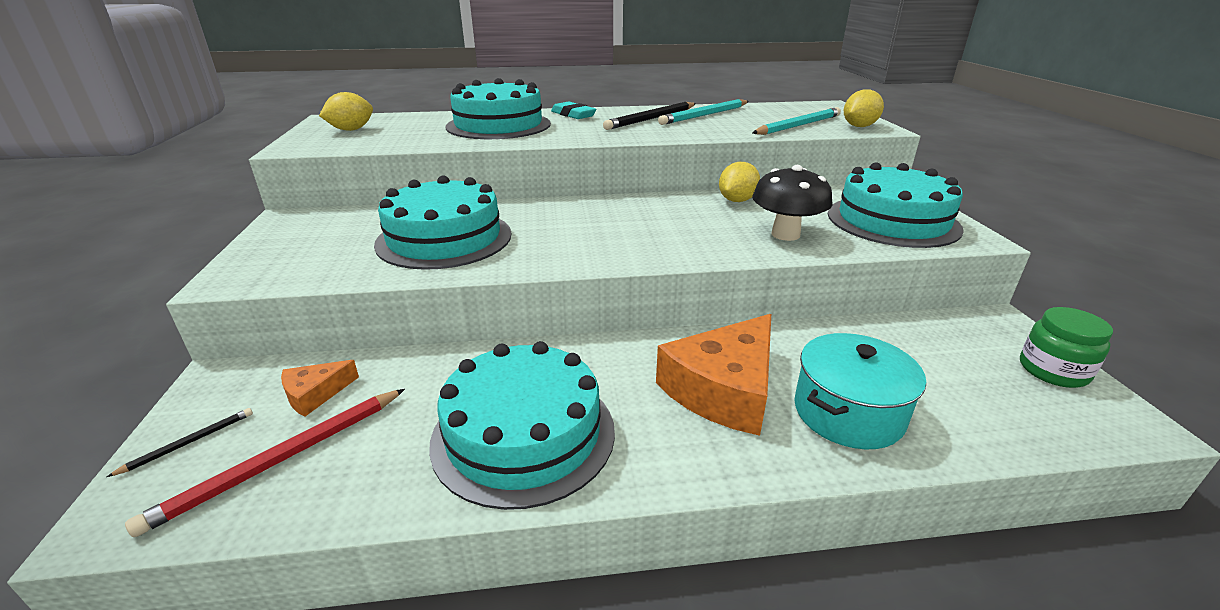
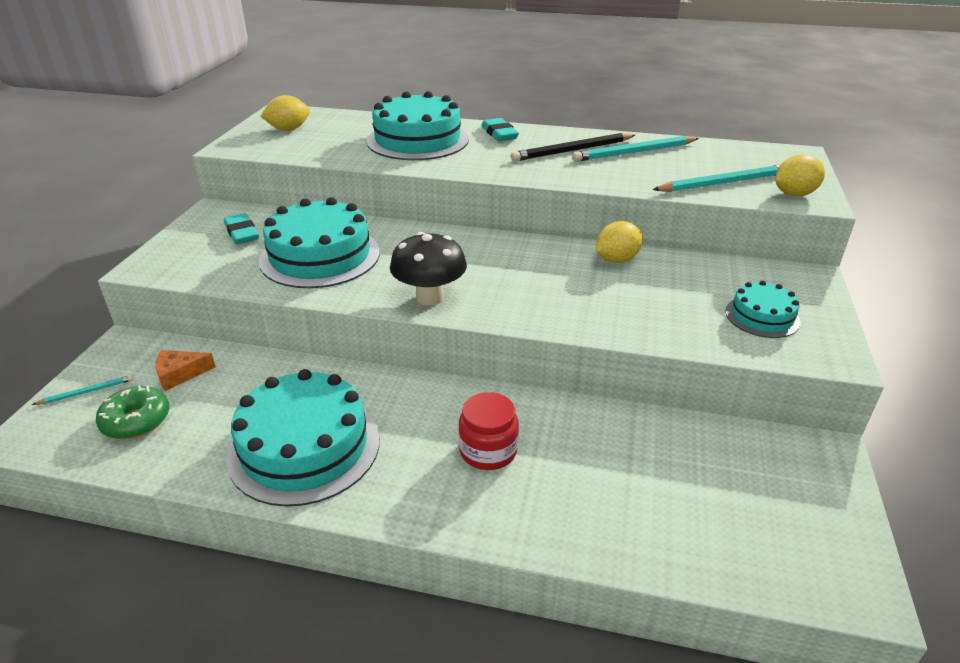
camera: 20 degrees right, 5 degrees up
(189, 442) = (87, 392): black pencil -> turquoise pencil
(282, 460) = (136, 421): red pencil -> green donut
(336, 232) = (242, 233): none -> turquoise eraser
(724, 389) = (488, 451): orange cheese -> red jar
(785, 234) = (629, 311): black mushroom -> black mushroom (430, 297)
(848, 412) = (580, 502): turquoise pot -> none
(892, 221) = (762, 316): turquoise cake -> turquoise cake, size x0.53
(1053, 370) = (830, 518): green jar -> none

